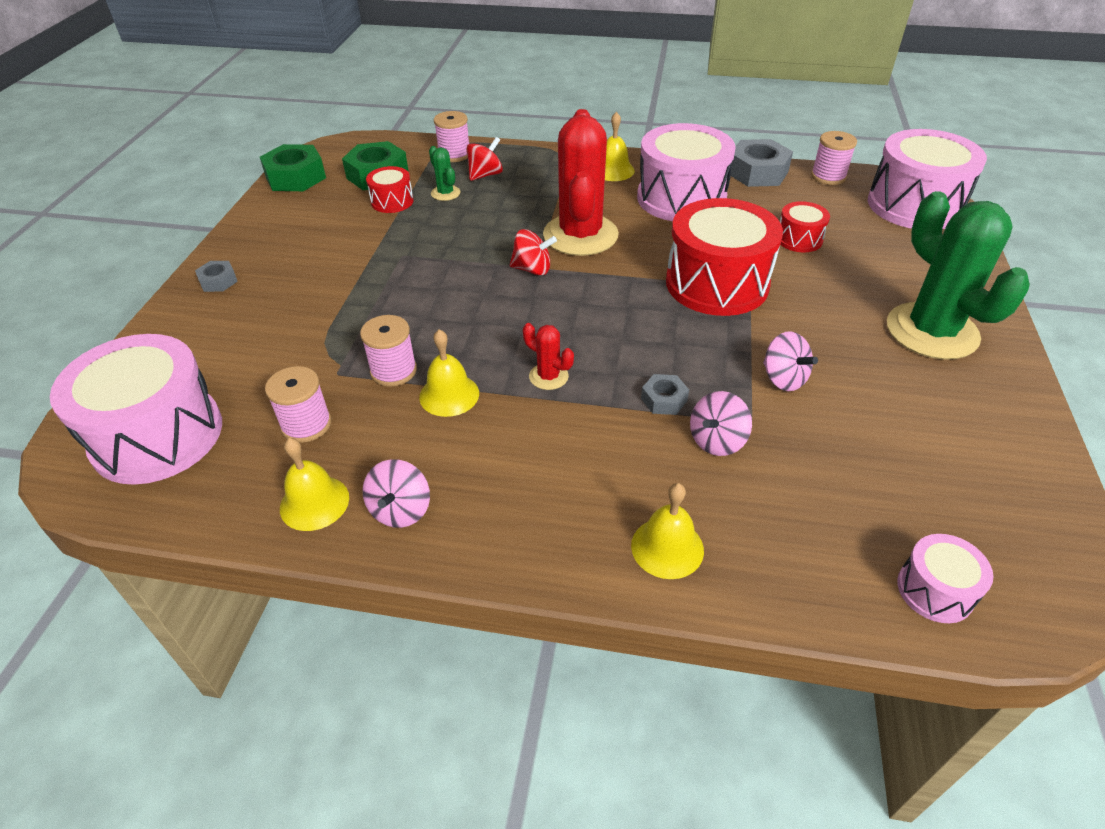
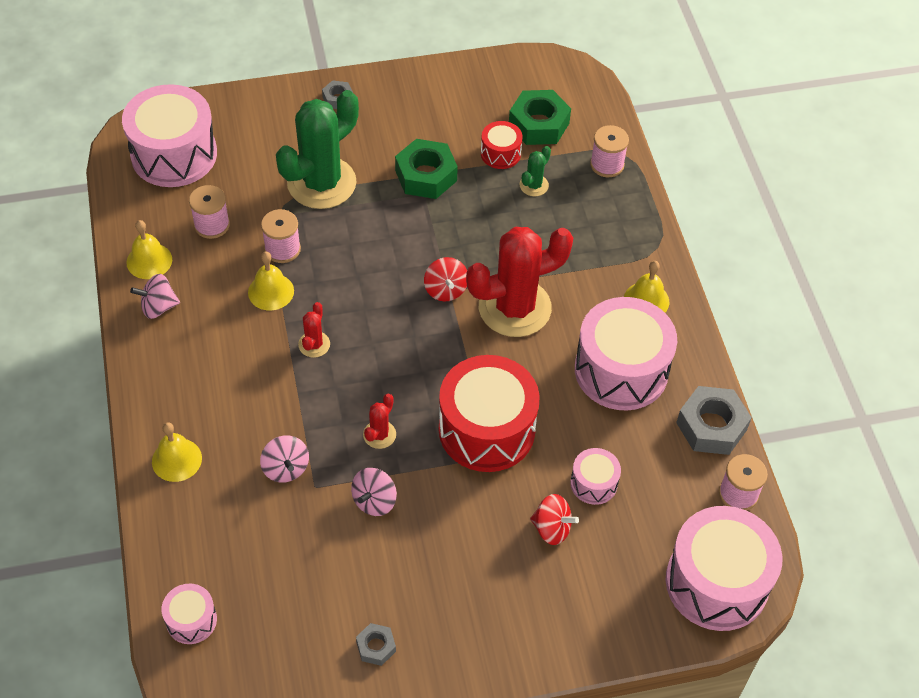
camera: 65 degrees right, 10 degrees up
(296, 177) = (504, 70): green nut -> green nut (426, 176)
(485, 175) = (582, 202): red spinning top -> red spinning top (552, 528)
(664, 400) = (317, 425): grey nut -> grey nut (376, 647)
(696, 355) = (379, 434): none -> red cactus
(717, 441) = (286, 468): pink spinning top -> pink spinning top turned 135 degrees counterclockwise
(799, 239) = (593, 483): red drum -> pink drum
(931, 331) = (487, 608): green cactus -> green cactus (321, 183)

